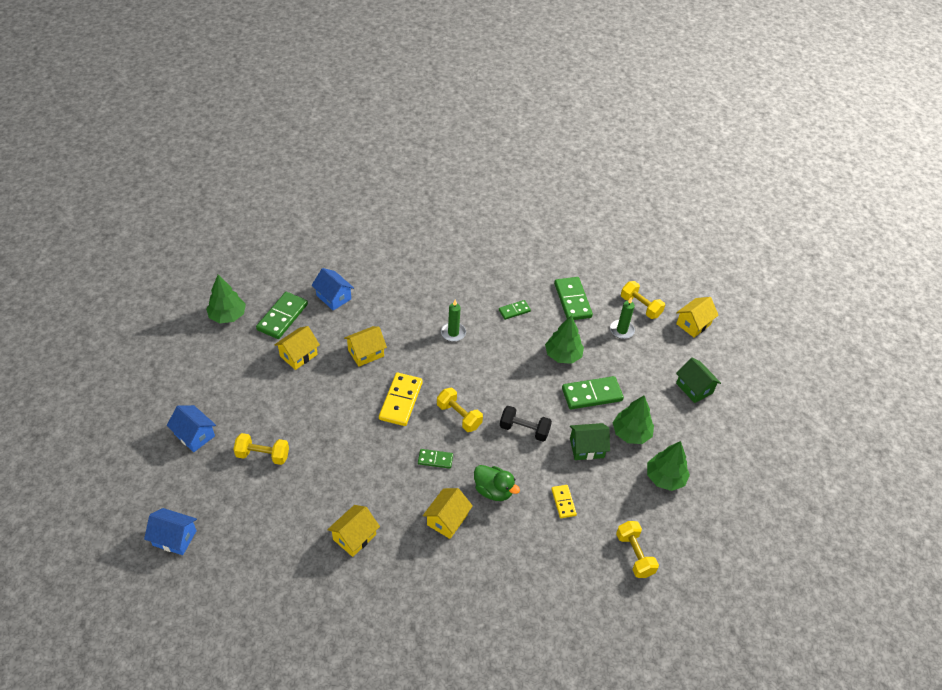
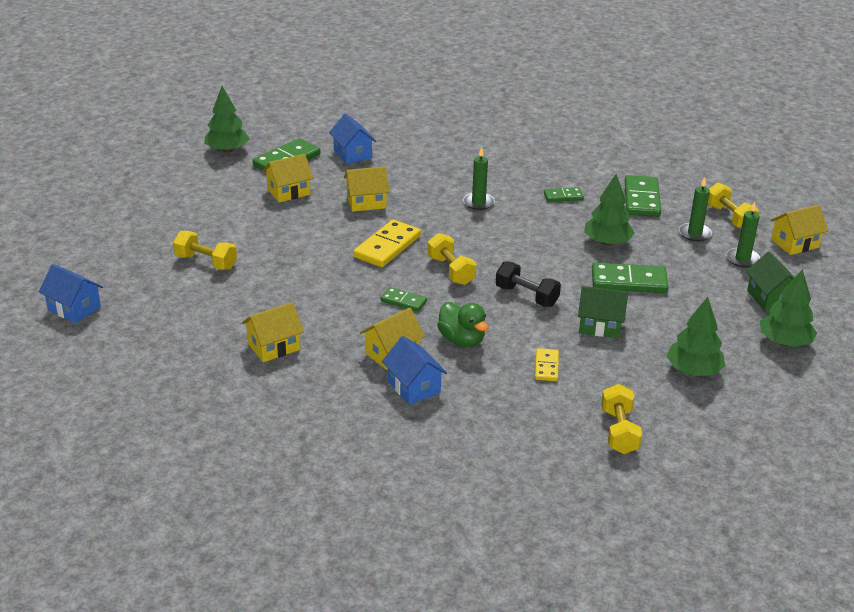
camera: 20 degrees right, 15 degrees down
(194, 435) = (140, 234): blue house -> blue house (413, 387)
(631, 433) = (665, 323): green tree -> green tree (784, 342)
(663, 350) = (742, 259): none -> green candle

